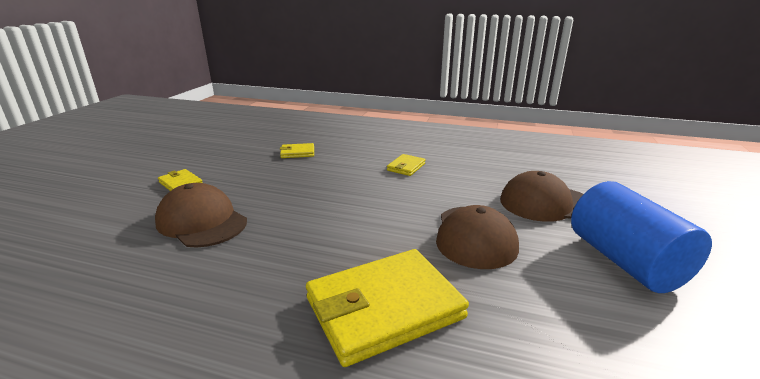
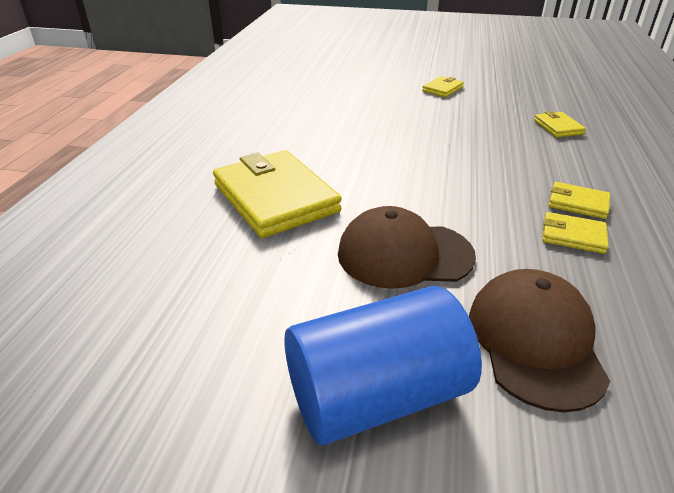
camera: 85 degrees right, 10 degrees up
(202, 221) = (382, 109): brown cap -> none
(443, 175) = (573, 236): none -> yellow wallet

